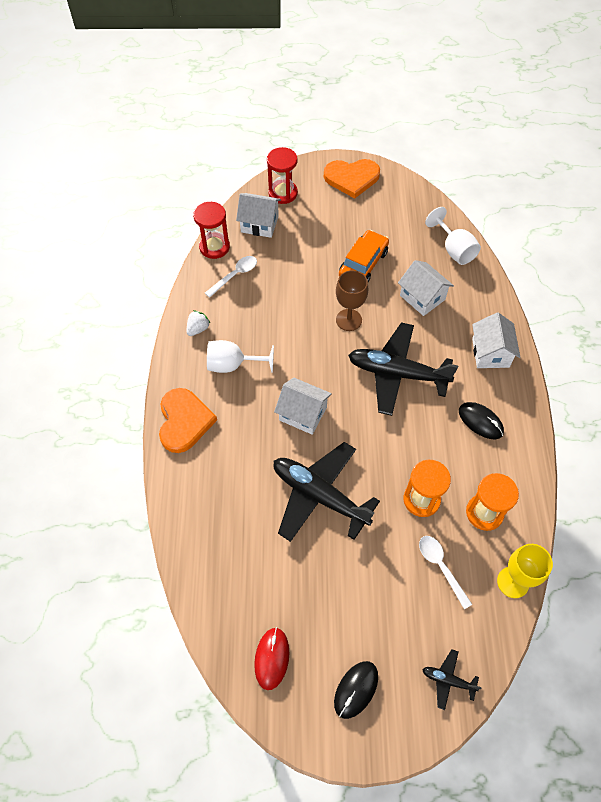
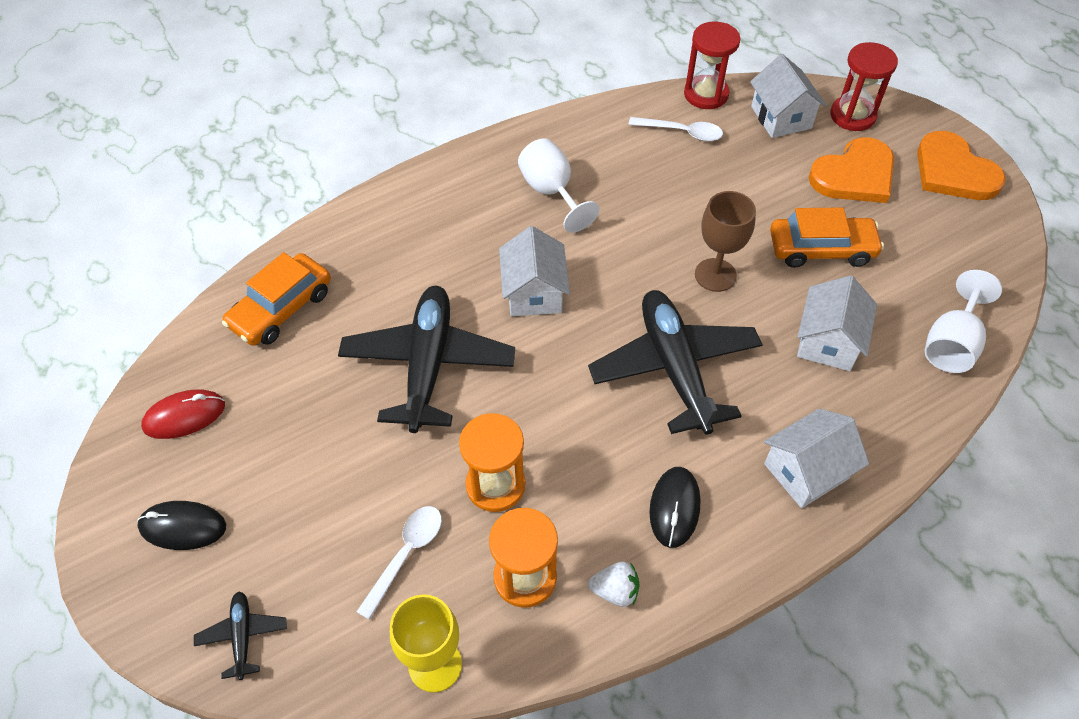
camera: 60 degrees right, 5 degrees down
(184, 421) = (442, 186): orange heart -> orange heart (854, 175)
(198, 329) = (576, 137): white strawberry -> white strawberry (615, 591)
(221, 562) = (281, 308): none -> orange car

